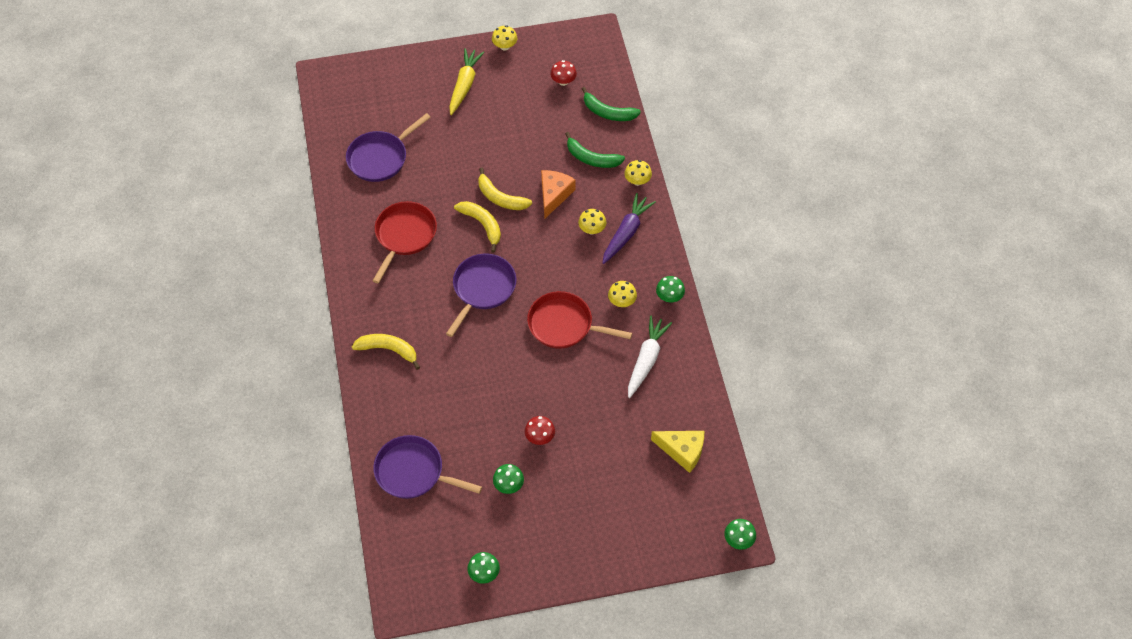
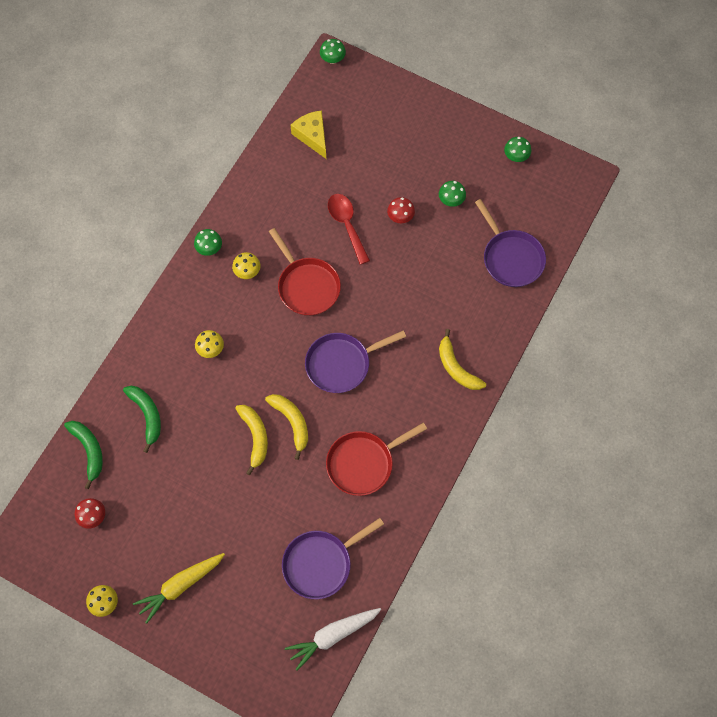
camera: 140 degrees left, 10 degrees up
(380, 158) = (320, 563): purple pan -> purple pan turned 150 degrees clockwise
(482, 225) = (292, 422): yellow banana -> yellow banana turned 150 degrees clockwise
(554, 195) = (210, 404): orange cheese -> none
(578, 396) = (347, 225): none -> red spoon
(626, 233) = (187, 325): purple carrot -> none
(637, 181) = (133, 364): yellow mushroom -> none
(646, 360) = (273, 214): white carrot -> white carrot (332, 635)

